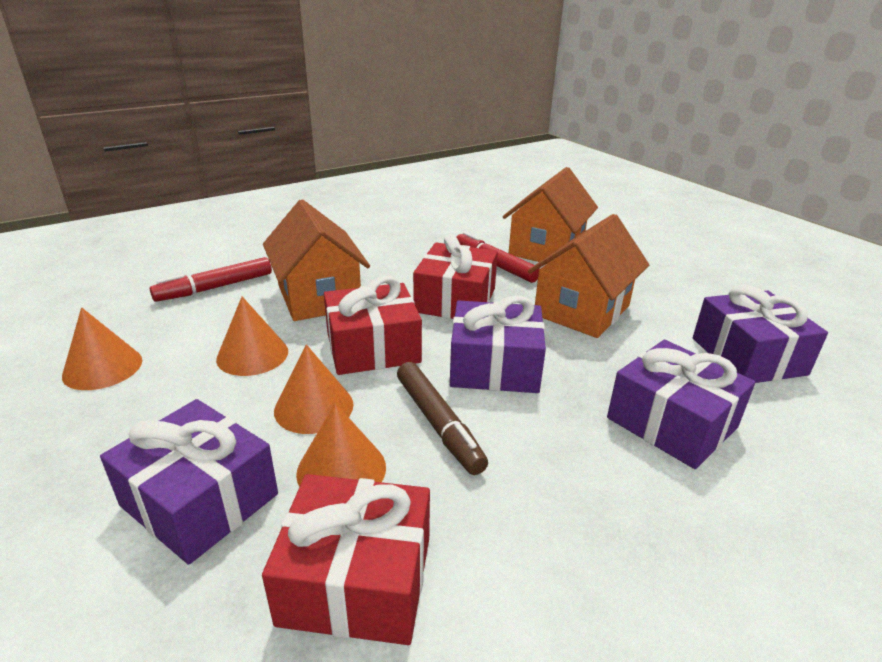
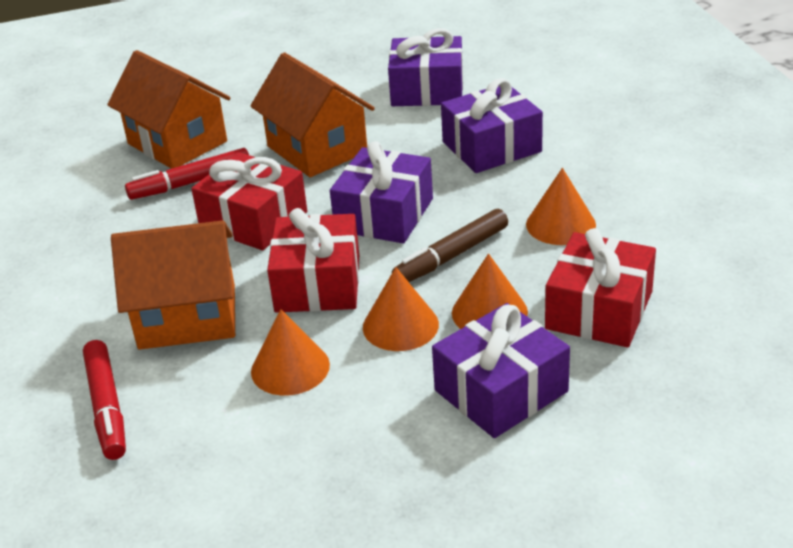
camera: 70 degrees left, 5 degrees up
(102, 367) = (259, 488): orange cone -> orange cone (560, 224)
(438, 424) = (451, 256): brown marker -> brown marker turned 150 degrees clockwise

